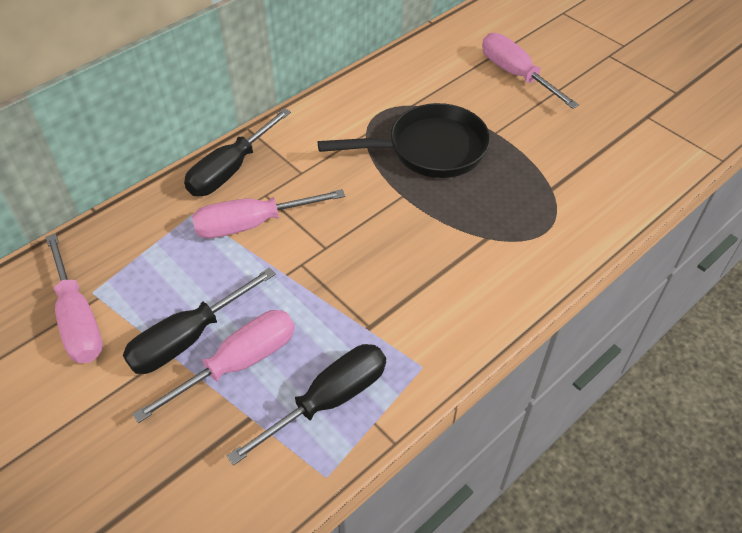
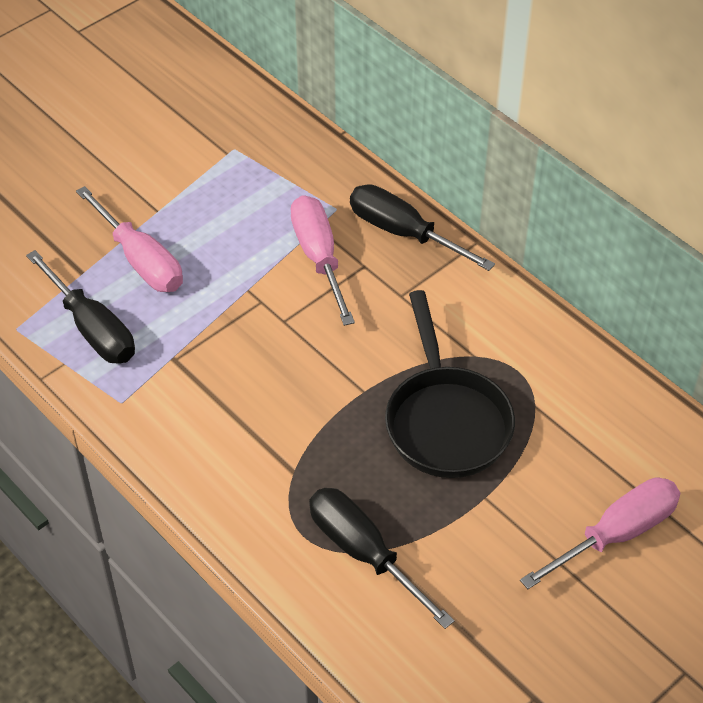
camera: 90 degrees right, 0 degrees up
(78, 318) = (203, 144): pink screwdriver -> none
(189, 338) = (174, 222): black screwdriver -> black screwdriver (364, 553)

